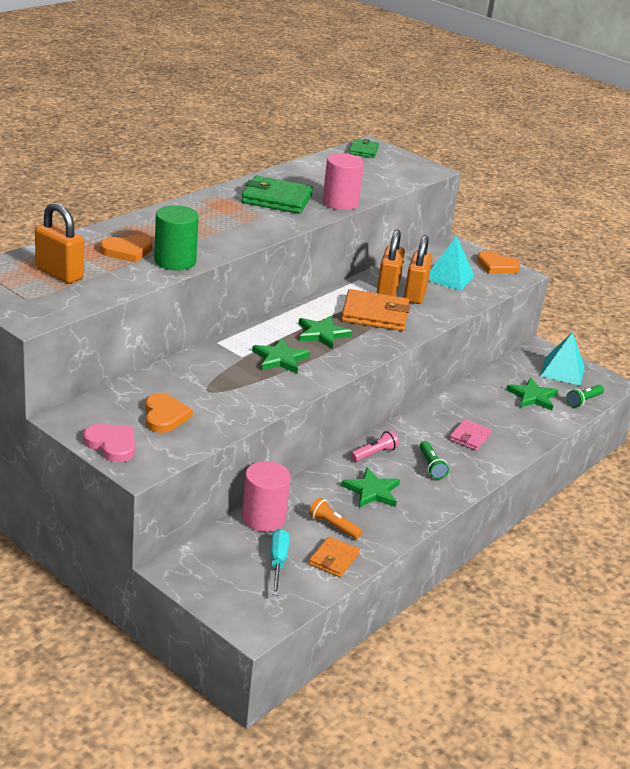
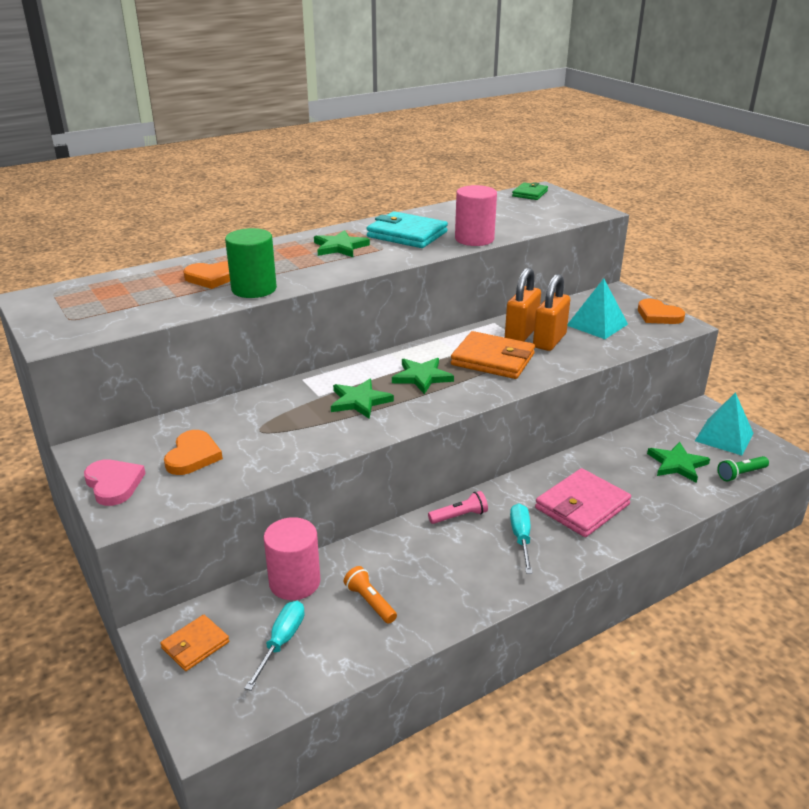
camera: 20 degrees right, 0 degrees up
(59, 273) = (124, 296): orange padlock -> none
(276, 199) = (407, 234): green wallet -> turquoise wallet
(333, 559) = (349, 647): orange wallet -> orange wallet (195, 645)
(372, 491) = (436, 562): green star -> green star (340, 247)
(431, 466) = (521, 538): green flashlight -> turquoise screwdriver
(469, 437) = (582, 506): pink wallet -> pink wallet, size x1.76

